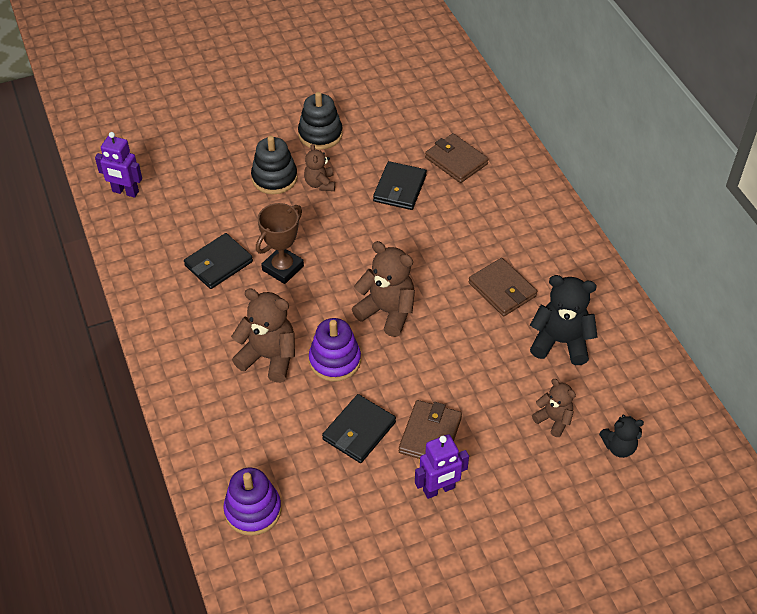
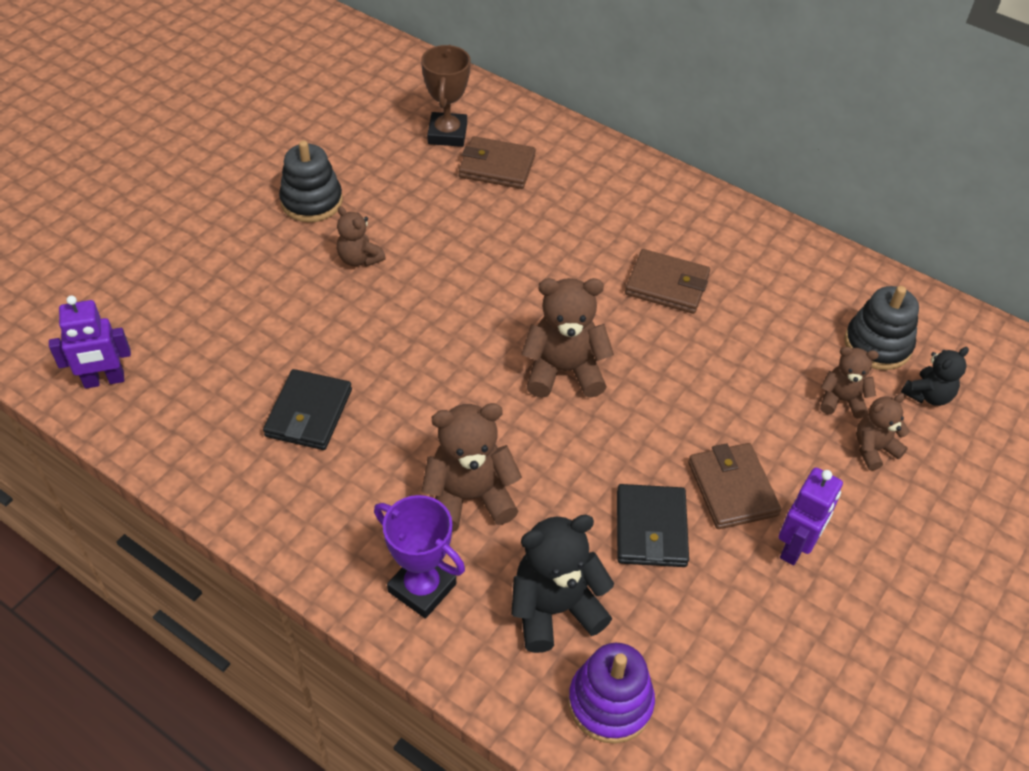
camera: 35 degrees left, 0 degrees up
(202, 393) = (422, 588): none -> purple trophy
(274, 178) = (296, 276): black stacking toy -> black stacking toy (877, 344)
(283, 268) = (396, 379): brown trophy -> brown trophy (447, 134)
(335, 360) = (552, 459): purple stacking toy -> none
(399, 188) = (459, 224): black wallet -> none
(547, 460) = (874, 449): none -> brown teddy bear
(560, 342) = (775, 313): black teddy bear -> black teddy bear (555, 609)

